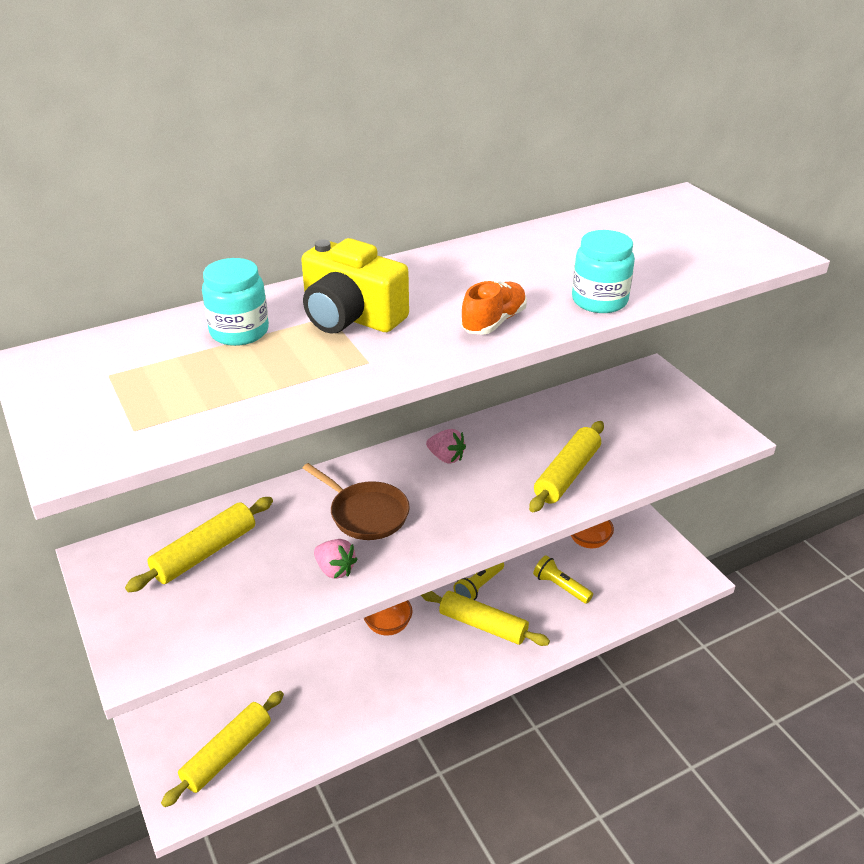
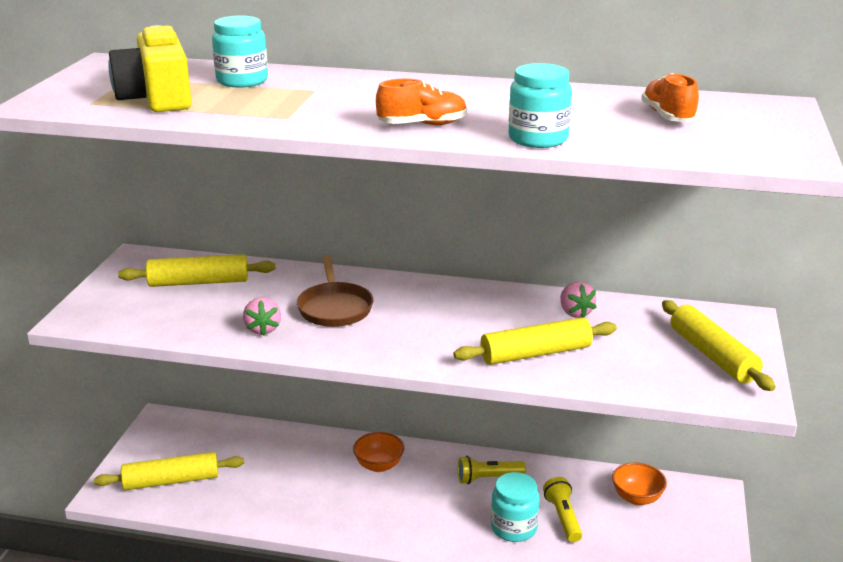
camera: 40 degrees right, 10 degrees down
(351, 317) = (327, 94): yellow camera -> yellow camera (156, 98)
(446, 457) = (450, 301): pink strawberry -> pink strawberry (575, 313)
(483, 625) = (456, 507): yellow rolling pin -> yellow rolling pin (712, 355)
(538, 616) = (513, 528): none -> turquoise jar
(639, 238) = (668, 116): none -> orange shoe

